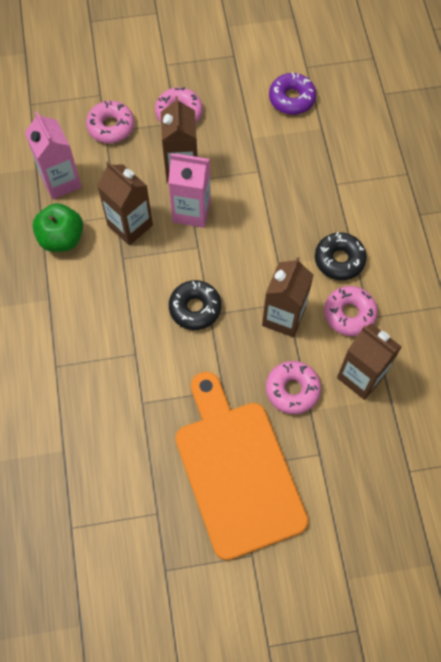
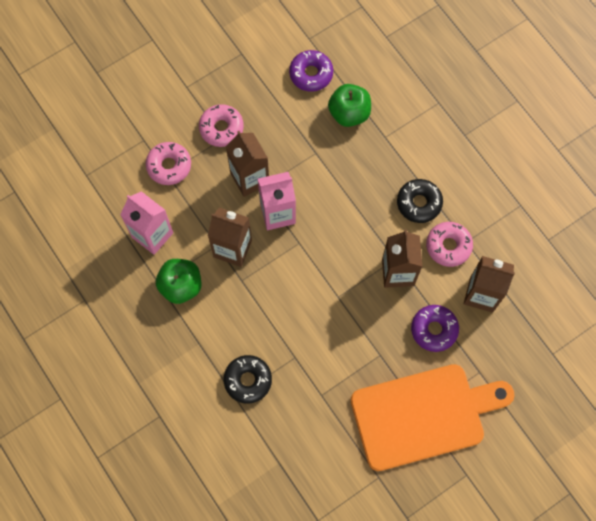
camera: 25 degrees left, 5 degrees up
(195, 308) = (323, 297): black donut -> black donut (248, 380)
(237, 471) = (423, 415): orange cutting board -> orange cutting board turned 120 degrees clockwise
(292, 390) = (434, 329): pink donut -> purple donut
(311, 148) = (349, 113): none -> green apple

